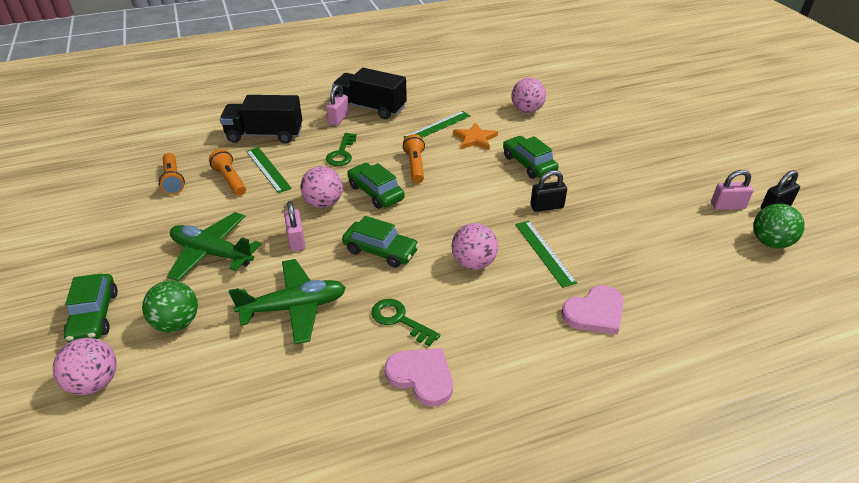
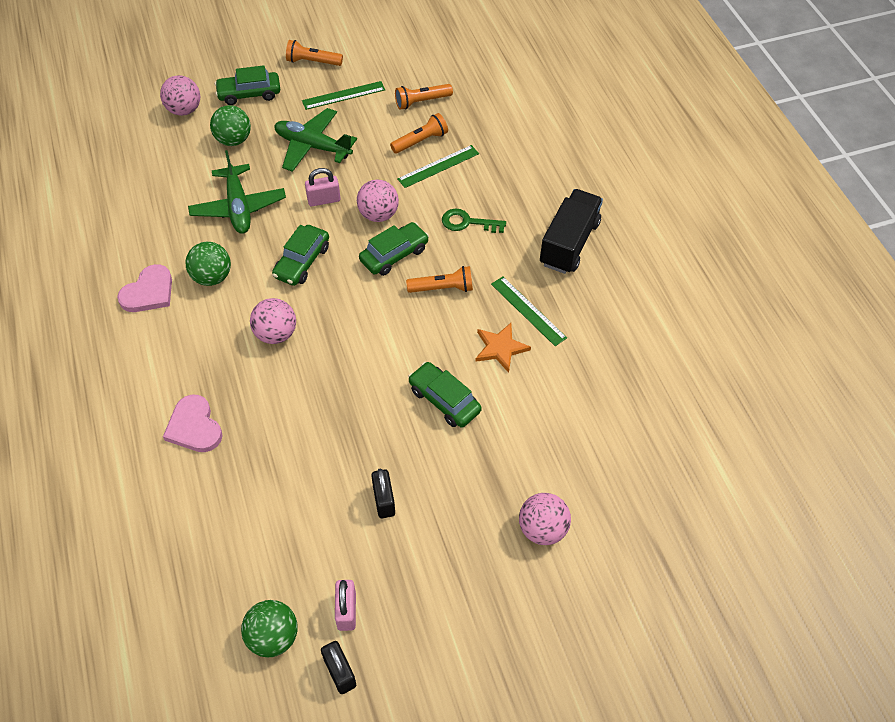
camera: 90 degrees right, 15 degrees up
(63, 262) = (313, 62): none -> orange flashlight
(212, 253) = (312, 146): green plane -> green plane turned 90 degrees counterclockwise
(265, 135) = (504, 156): black truck -> none
(338, 119) = (540, 215): pink padlock -> none
(399, 320) = (212, 277): green key -> green ball
(527, 110) = (574, 412): pink ball -> pink ball (542, 529)
(529, 164) = (444, 400): green car -> green car turned 105 degrees counterclockwise
(544, 252) = (284, 396): green ruler -> green ruler (343, 95)
(546, 206) = (359, 408): black padlock -> black padlock (384, 500)

